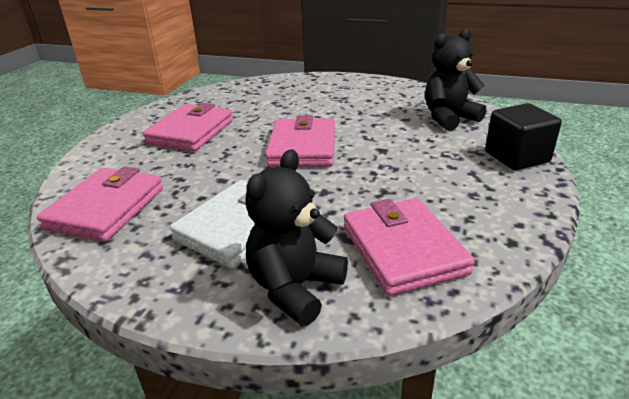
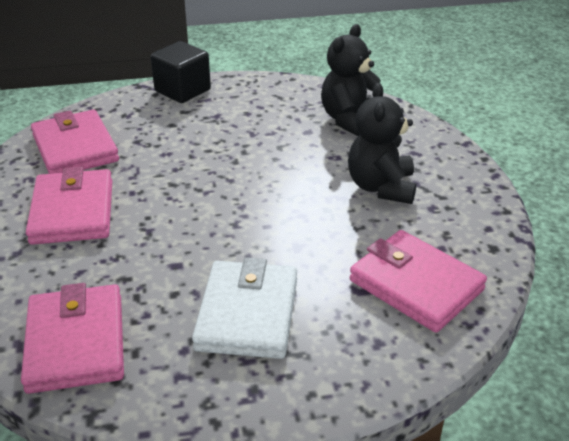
camera: 30 degrees left, 5 degrees up
(295, 288) = (355, 355): black teddy bear -> black teddy bear (381, 187)
(302, 147) = (229, 198): pink wallet -> pink wallet (75, 148)
(516, 157) = (442, 154): black cube -> black cube (182, 90)

